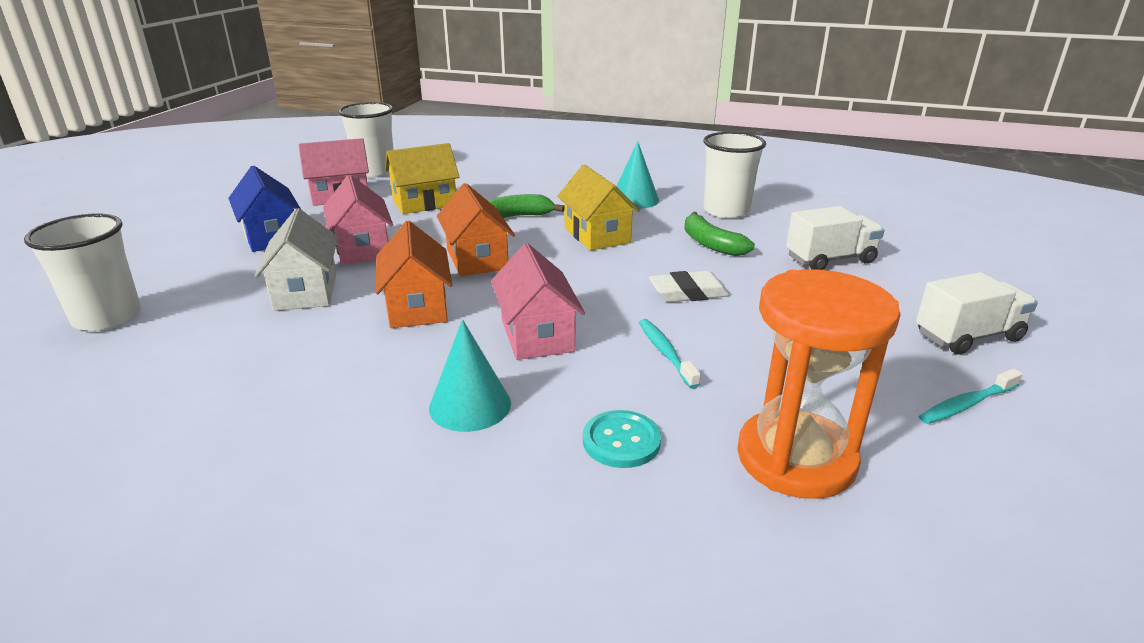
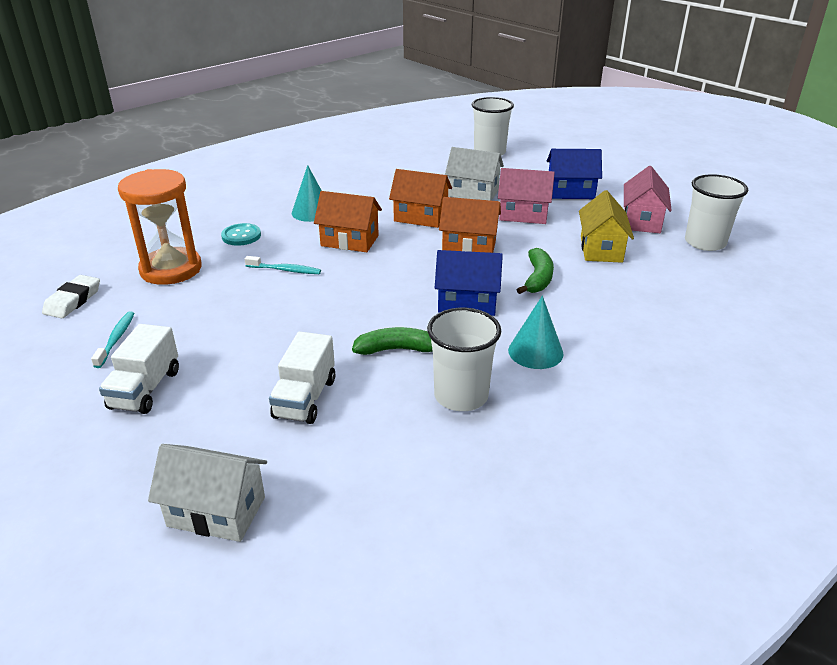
camera: 120 degrees right, 5 degrees up
(537, 335) = (349, 241): pink house -> orange house
(597, 235) = (467, 303): yellow house -> blue house
(688, 292) = (336, 304): white eraser -> white eraser (73, 301)
(969, 250) = (216, 511): none -> white house

